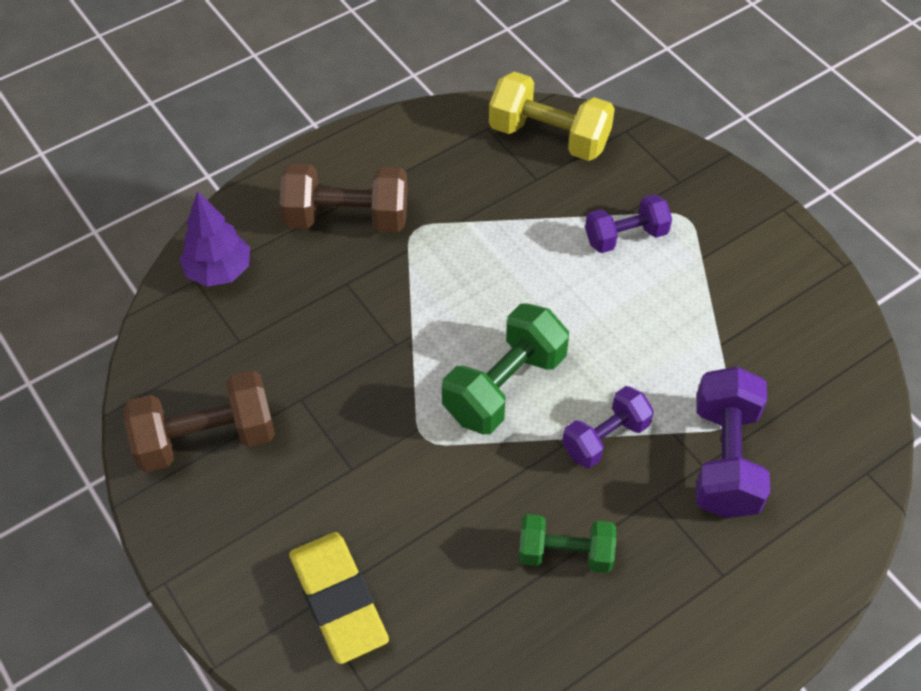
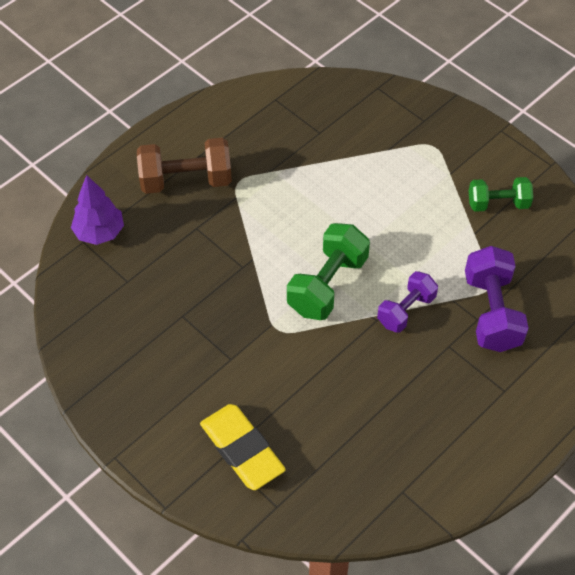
camera: 10 degrees left, 0 degrees up
(206, 439) = (120, 354): brown dumbbell -> none
(549, 137) = (322, 100): yellow dumbbell -> none
(565, 553) = (393, 393): green dumbbell -> green dumbbell (498, 203)
(626, 236) = (392, 166): purple dumbbell -> none

